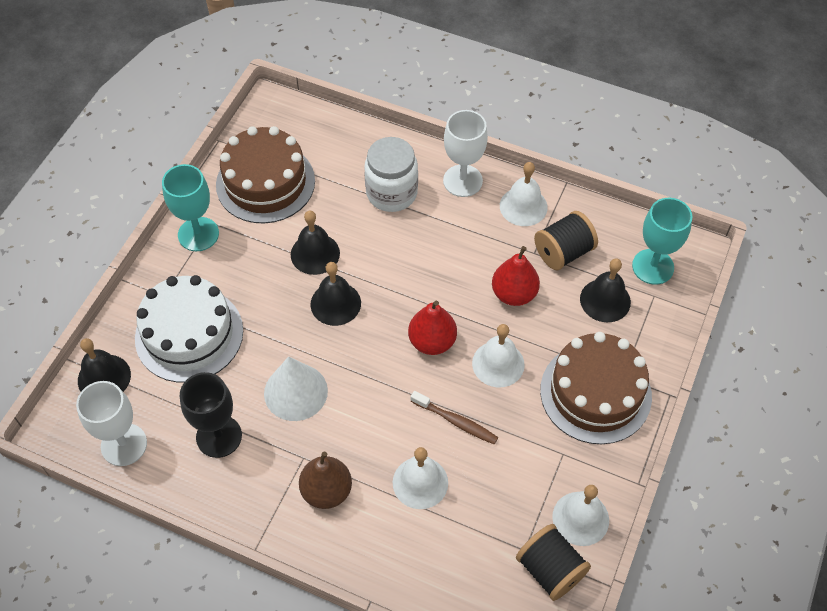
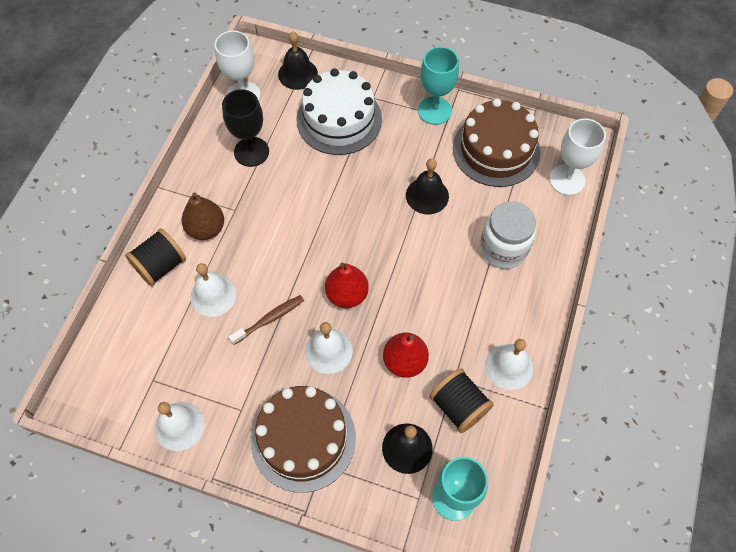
camera: 85 degrees right, 5 degrees up
(295, 392) = (292, 197): white cone -> none
(335, 303) = (378, 216): black bell -> none
(456, 421) = (269, 319): brown toothbrush -> brown toothbrush turned 150 degrees counterclockwise
(462, 181) = (529, 309): white goblet -> white goblet (567, 180)
(550, 569) = (134, 401): black spool -> black spool (161, 266)

